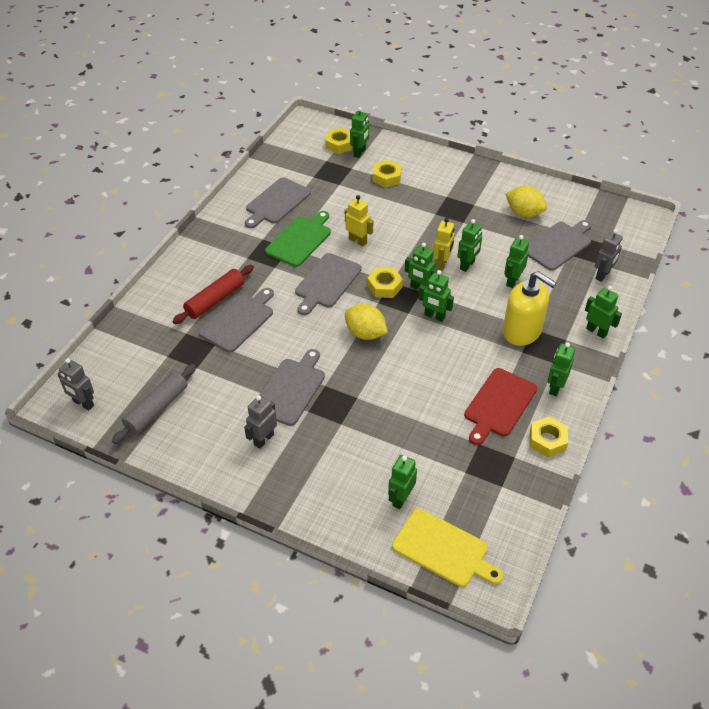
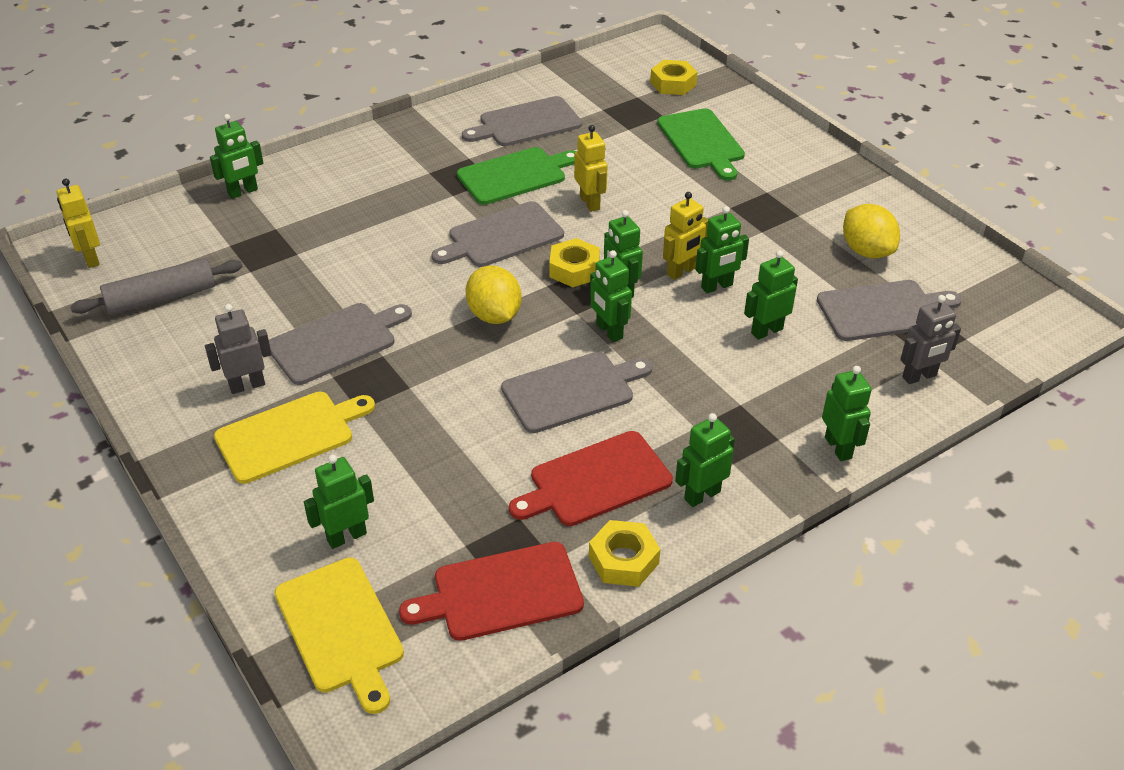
camera: 30 degrees right, 5 degrees down
(83, 403) = (90, 258): grey robot -> yellow robot
(215, 300) = (345, 205): red rolling pin -> none
(238, 320) = (350, 238): grey cutting board -> grey cutting board (572, 391)
(316, 457) = (290, 435): none -> yellow cutting board
(359, 152) = (692, 101): green robot -> green robot (243, 192)
(387, 177) = (702, 142): yellow nut -> green cutting board
(504, 488) = (501, 592): none -> red cutting board
(522, 331) = (720, 401): yellow soap dispenser -> none

